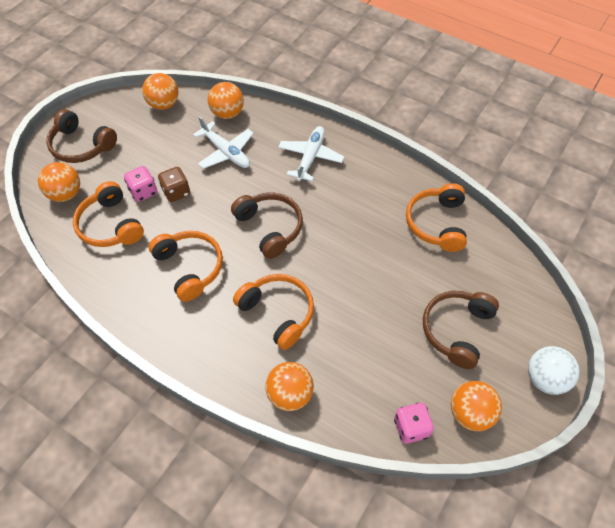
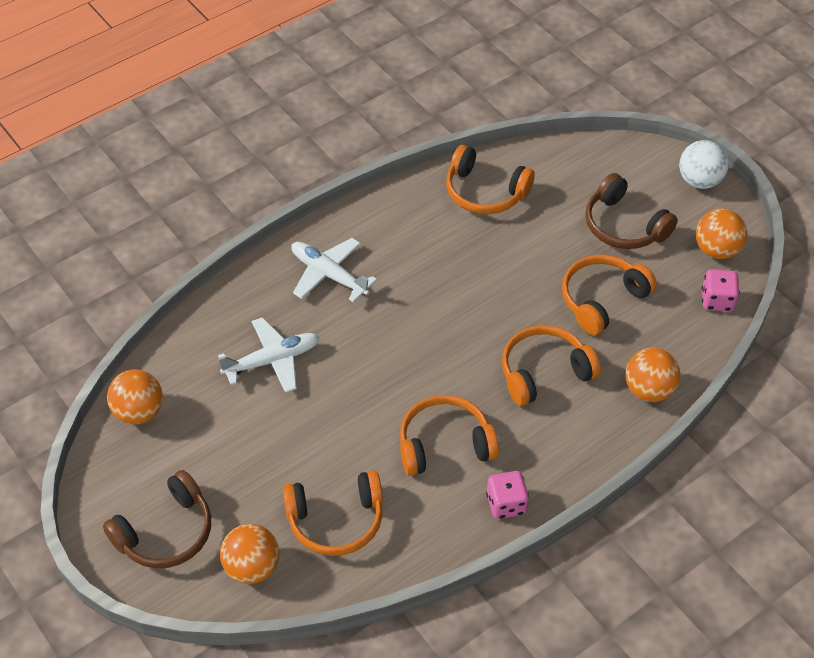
camera: 70 degrees left, 5 degrees down
(143, 191) = (295, 470): pink dice -> pink dice (506, 504)
(176, 192) = (315, 432): brown dice -> none
(227, 113) = (201, 341): orange ball -> none
(270, 228) = (420, 347): brown headphones -> none
(368, 334) = (602, 300): none -> orange headphones

